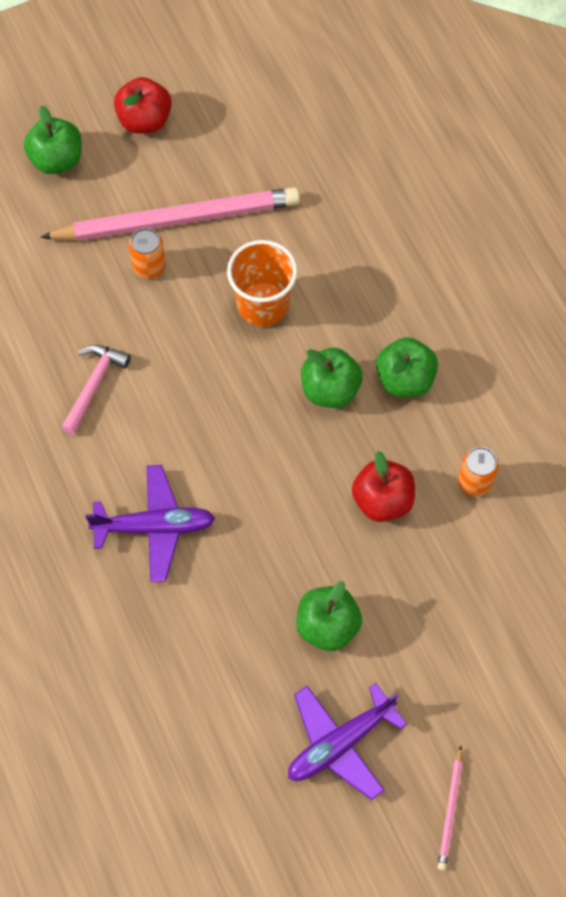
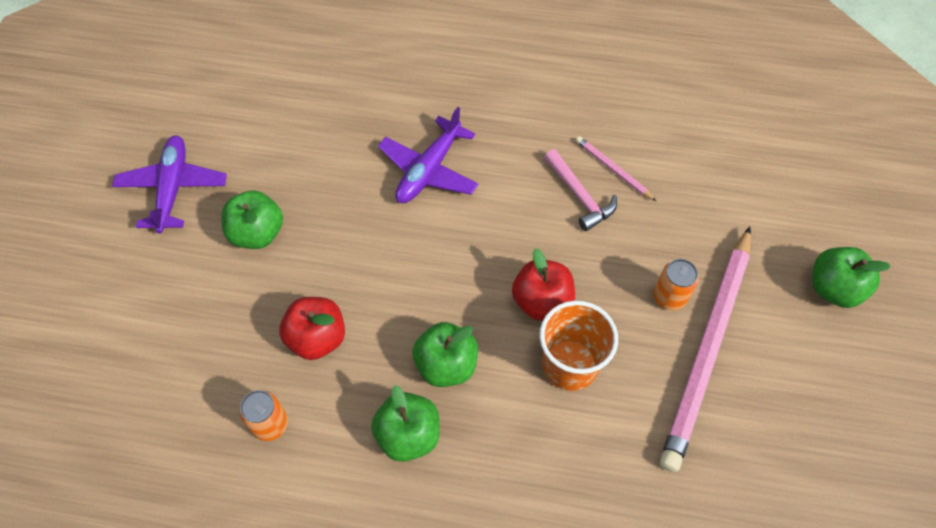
camera: 125 degrees right, 5 degrees down
(144, 120) = (844, 387): red apple -> red apple (542, 301)
(450, 810) = (64, 225): pink pencil -> pink pencil (613, 169)

